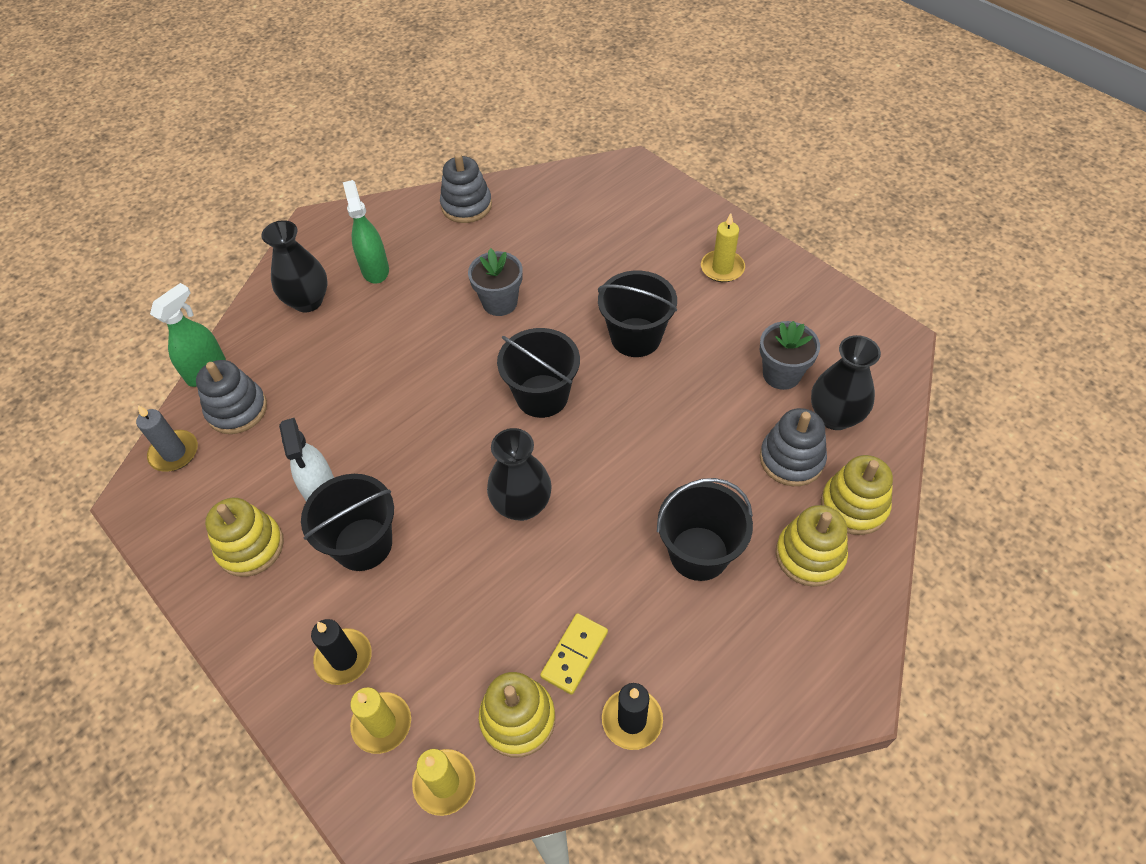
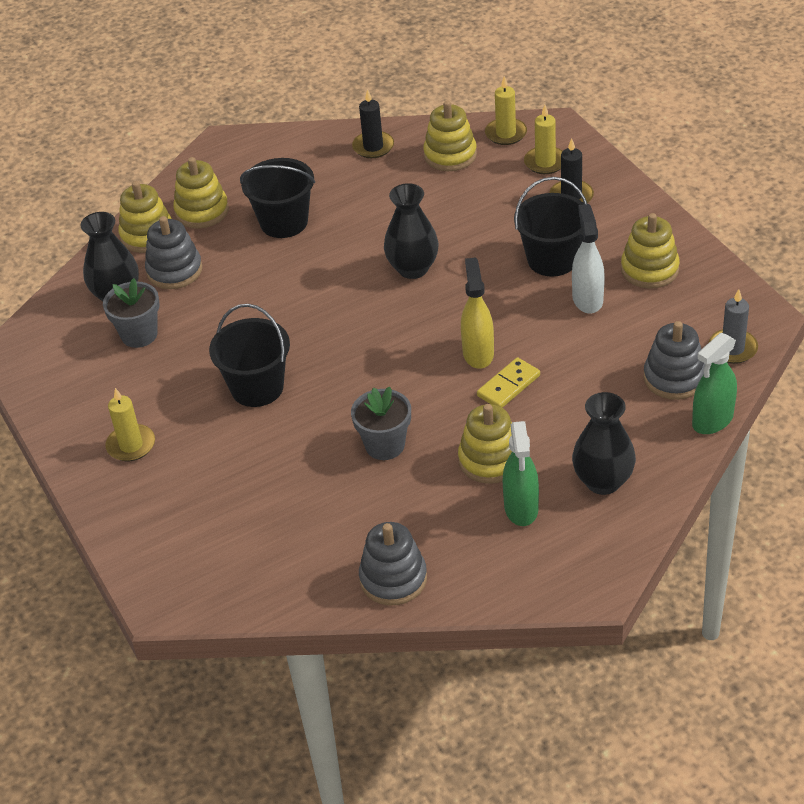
camera: 165 degrees left, 10 degrees down
(405, 304) = (490, 460): none -> yellow stacking toy
(431, 407) = (478, 353): none -> yellow spray bottle
(542, 396) = (369, 348): black bucket -> none
(574, 654) = (400, 180): yellow domino -> yellow domino (508, 386)

